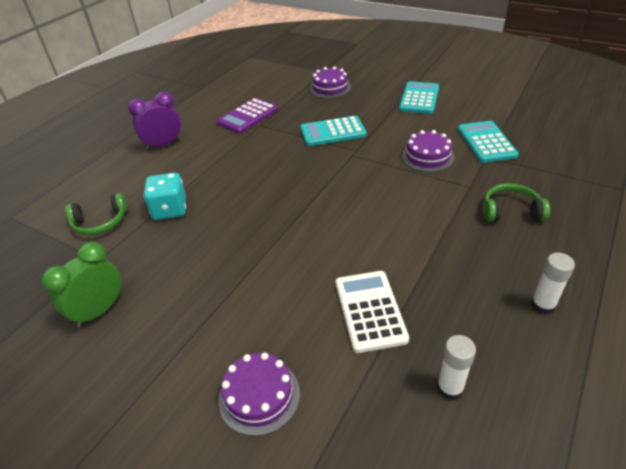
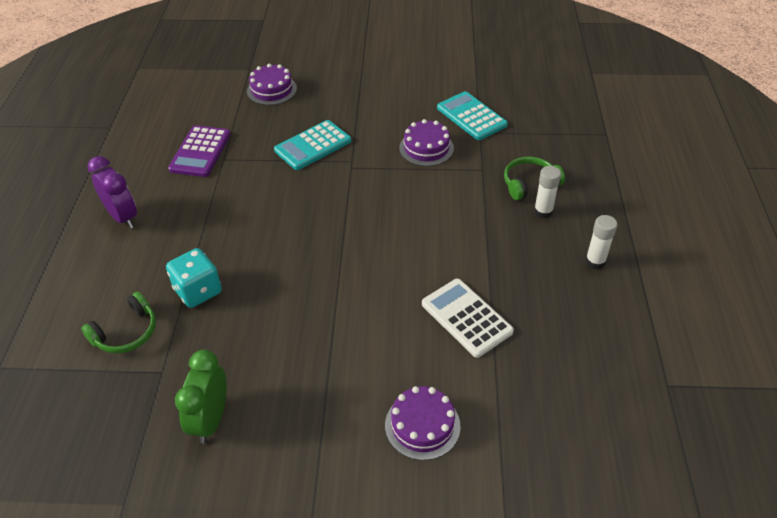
camera: 30 degrees left, 5 degrees up
(163, 144) = (123, 217): purple clock -> purple clock turned 105 degrees clockwise
(419, 98) = (378, 80): turquoise calculator -> none
(450, 388) = (563, 355): white glue stick -> white glue stick (543, 211)

